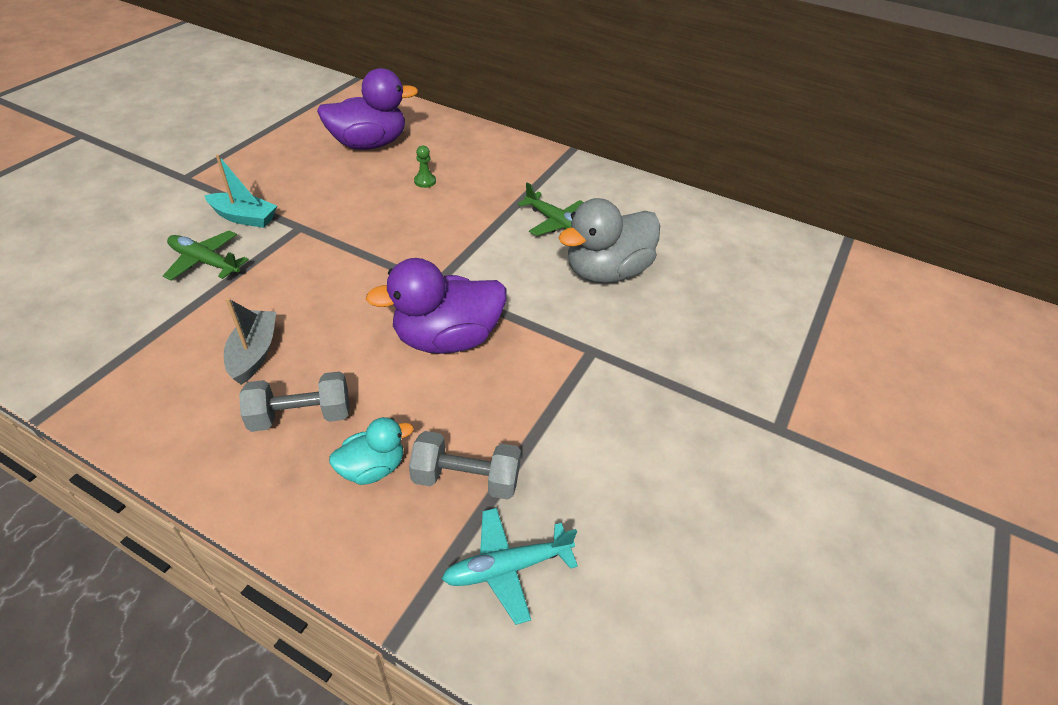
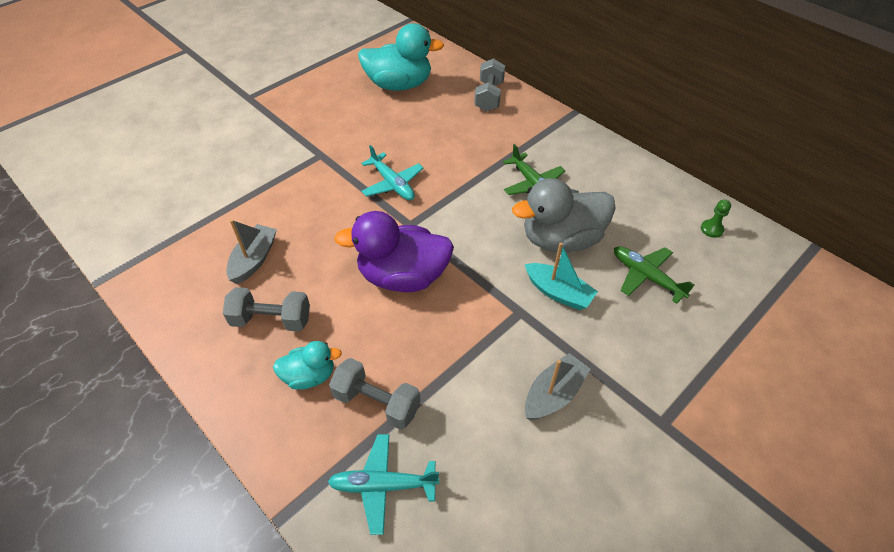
camera: 20 degrees right, 5 degrees up
(205, 262) = (242, 174): green plane -> green plane (646, 277)
(244, 217) = (282, 140): turquoise boat -> turquoise boat (558, 293)
(369, 144) = (399, 85): purple duck -> turquoise duck
(398, 245) = (392, 183): none -> turquoise plane
(425, 181) = (433, 127): green pawn -> green pawn (711, 229)
(476, 144) = (489, 96): none -> grey dumbbell
(659, 425) = (553, 394): none -> grey boat

